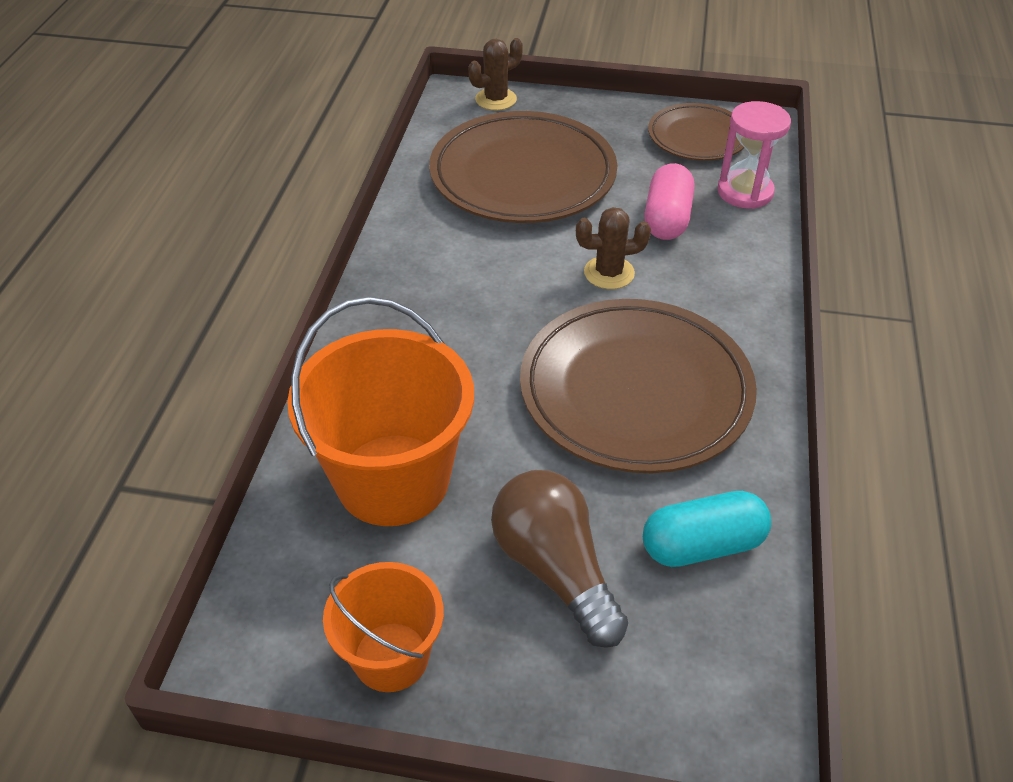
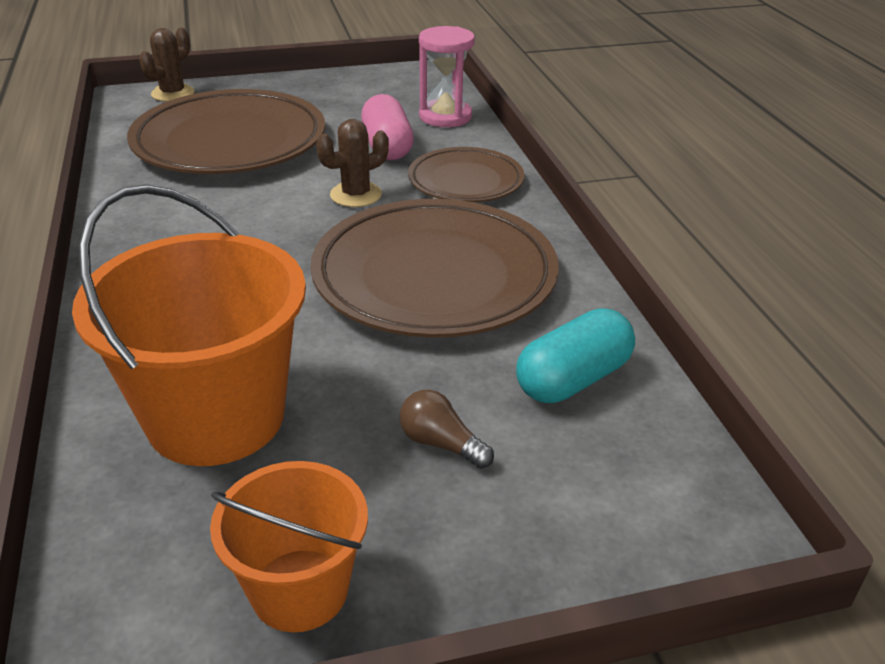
camera: 25 degrees left, 10 degrees down
(555, 569) = (441, 443): brown light bulb -> brown light bulb, size x0.49
(697, 137) = (380, 89): brown plate -> brown plate (465, 181)

